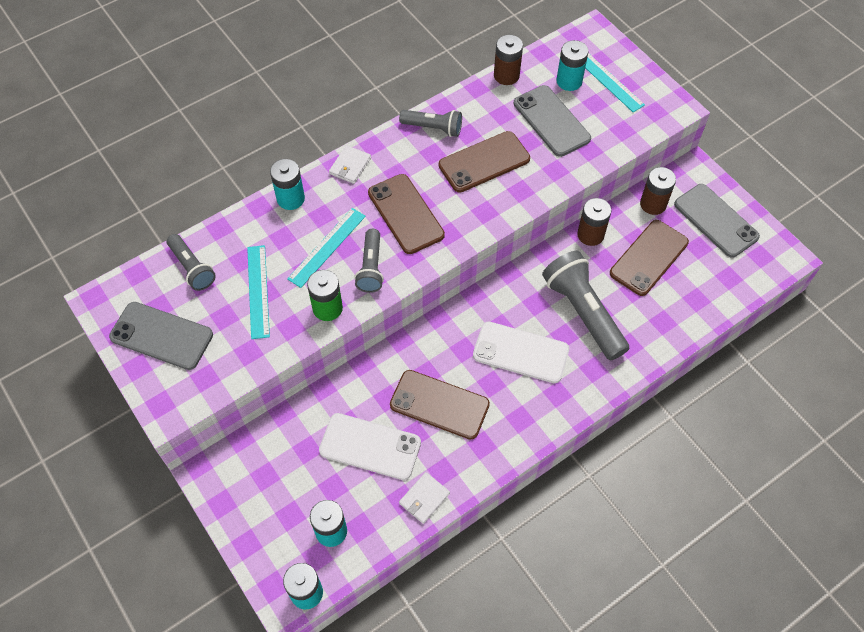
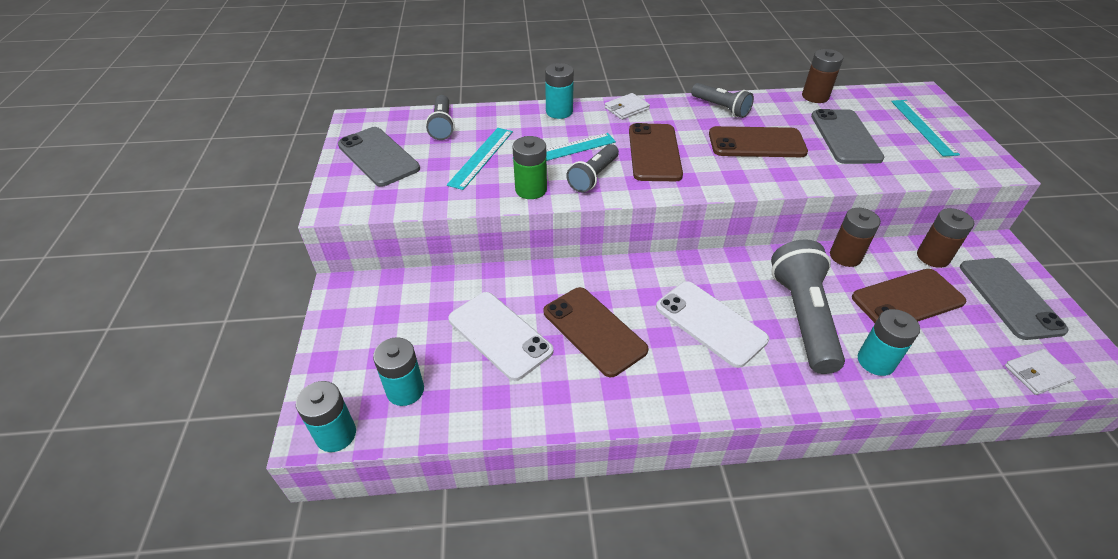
camera: 30 degrees right, 15 degrees down
(424, 498) = (519, 408): white wallet -> white wallet (1037, 373)
(569, 81) = (879, 117): turquoise battery -> turquoise battery (875, 361)

